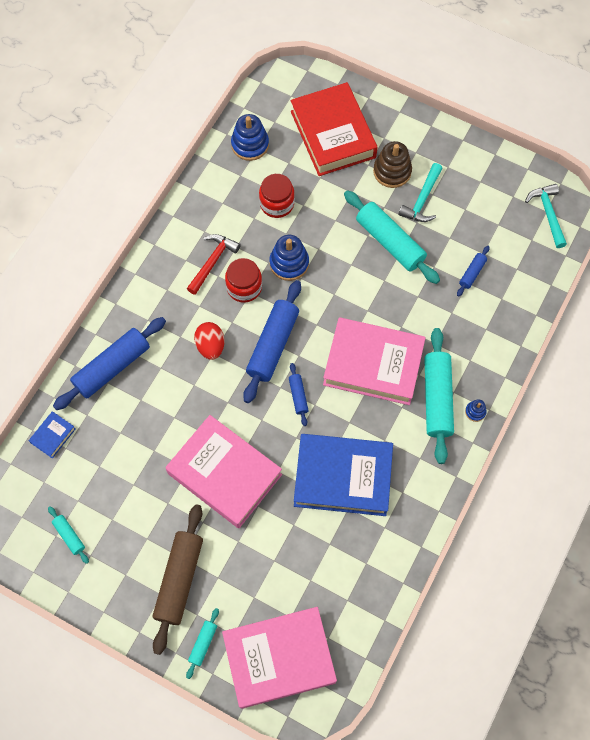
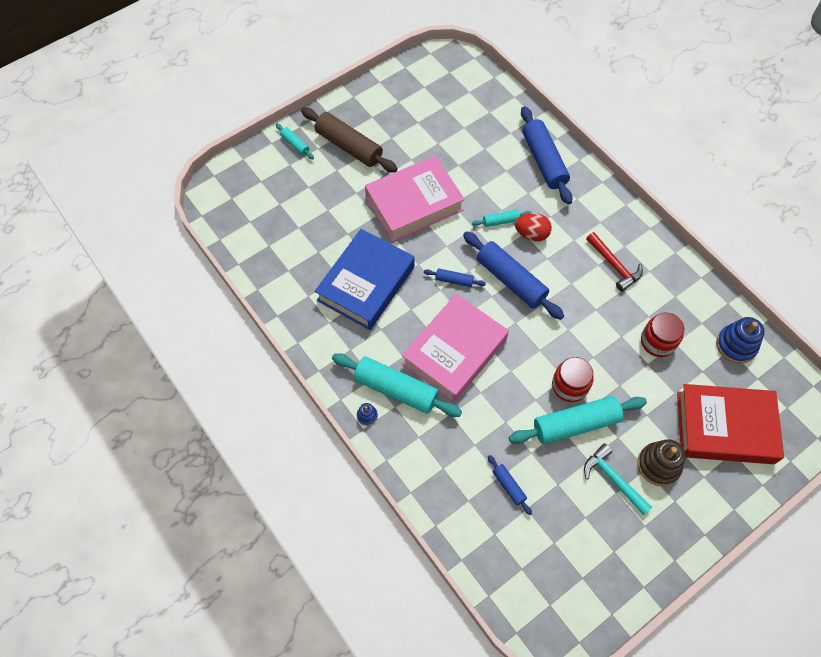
camera: 115 degrees right, 5 degrees down
(53, 436) = (503, 107): blue book -> none
(69, 536) = (419, 94): turquoise rolling pin -> turquoise rolling pin (501, 221)
(244, 287) = (578, 280): red jar -> red jar (569, 385)
(279, 658) = (255, 185): pink book -> none
(289, 263) = (588, 326): blue stacking toy -> none
(548, 214) = (546, 605): turquoise hammer -> none

